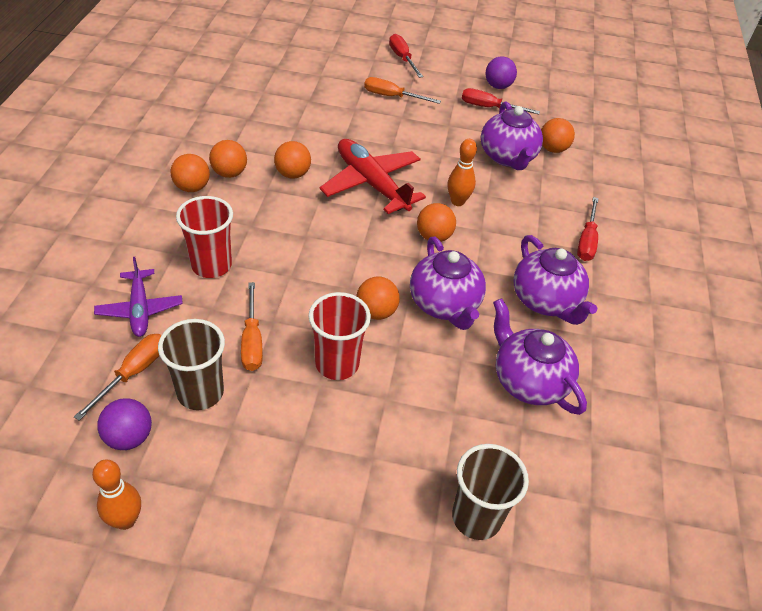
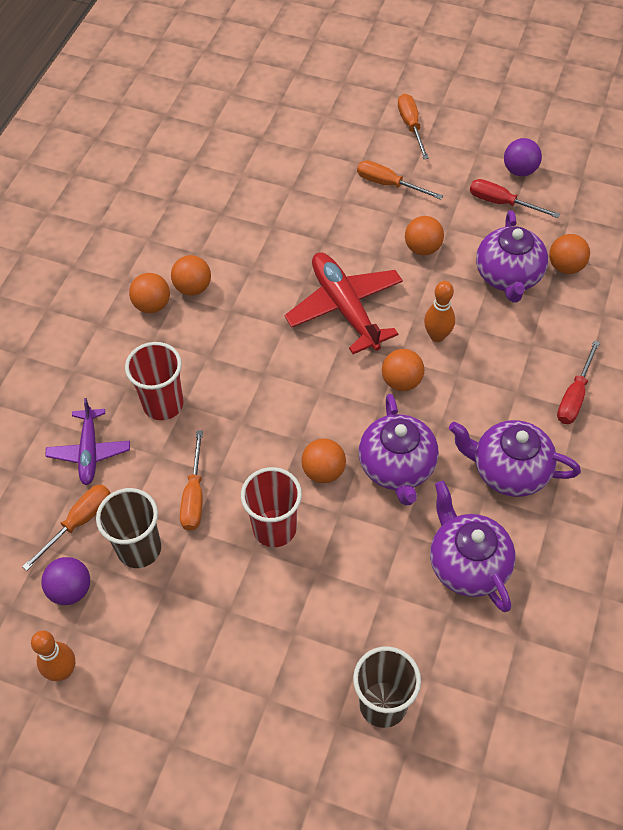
camera: 15 degrees right, 10 degrees up
(292, 174) = (260, 291): orange ball -> orange ball (422, 248)
(402, 58) = (411, 126): red screwdriver -> orange screwdriver
(546, 301) = (508, 470): purple teapot -> purple teapot turned 120 degrees clockwise

